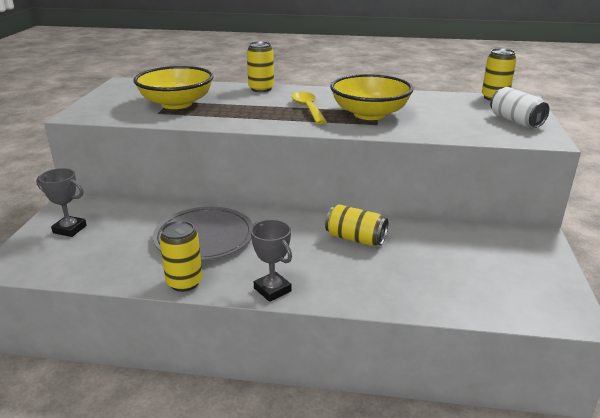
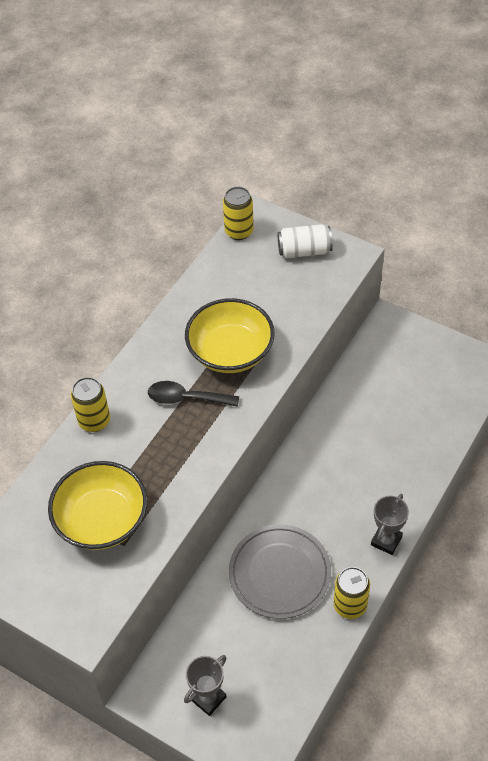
camera: 65 degrees left, 25 degrees up
(272, 290) = (386, 540): grey trophy -> grey trophy turned 45 degrees counterclockwise
(308, 108) = (186, 398): yellow spoon -> black spoon
(355, 239) = (335, 451): yellow can -> none

